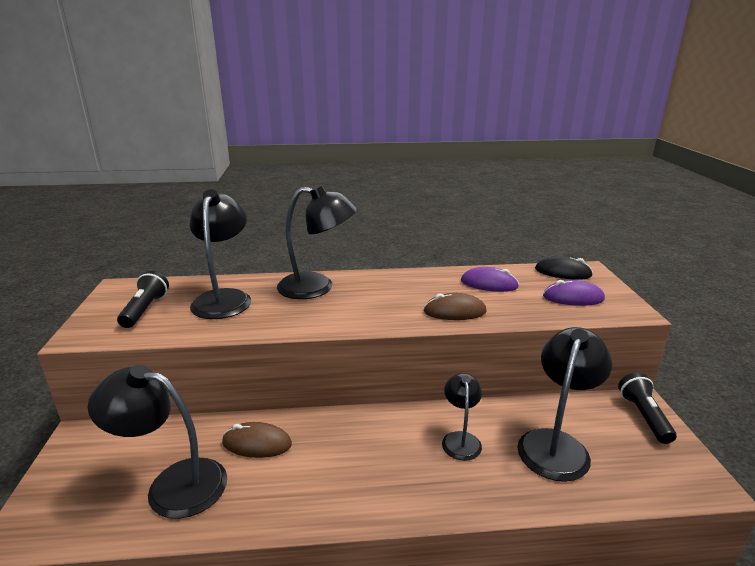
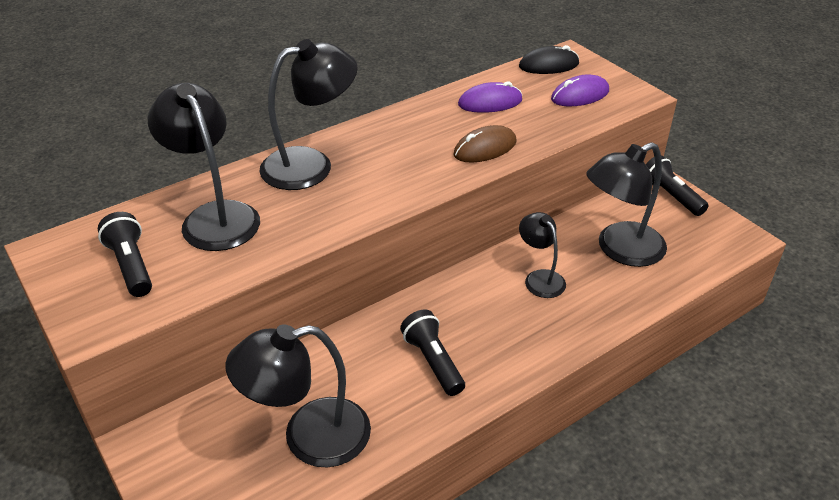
camera: 30 degrees left, 15 degrees up
(257, 443) = (354, 363): brown mouse -> none
(314, 469) = (433, 361): none -> black flashlight
(556, 444) = (620, 250): black lamp -> black lamp turned 120 degrees counterclockwise

